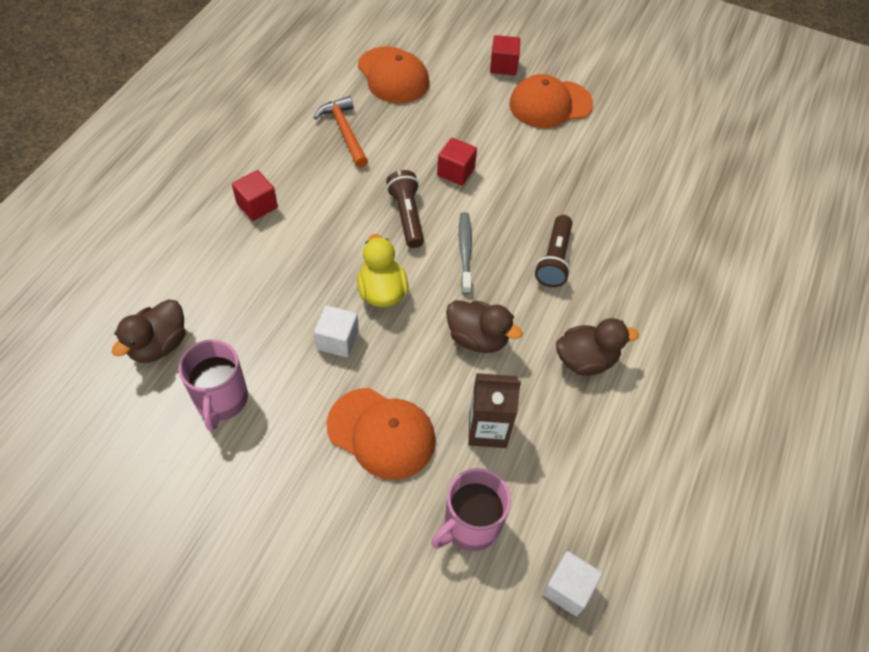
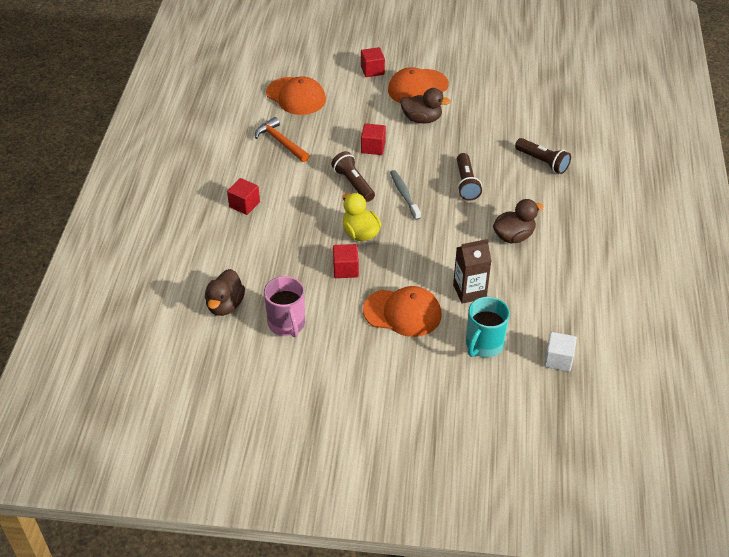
camera: 15 degrees left, 10 degrees down
(337, 340) = (345, 269): white cube -> red cube
(470, 525) = (483, 345): pink mug -> turquoise mug
(477, 338) = (438, 243): brown duck -> brown duck (422, 119)
(672, 257) = (543, 162): none -> brown flashlight

